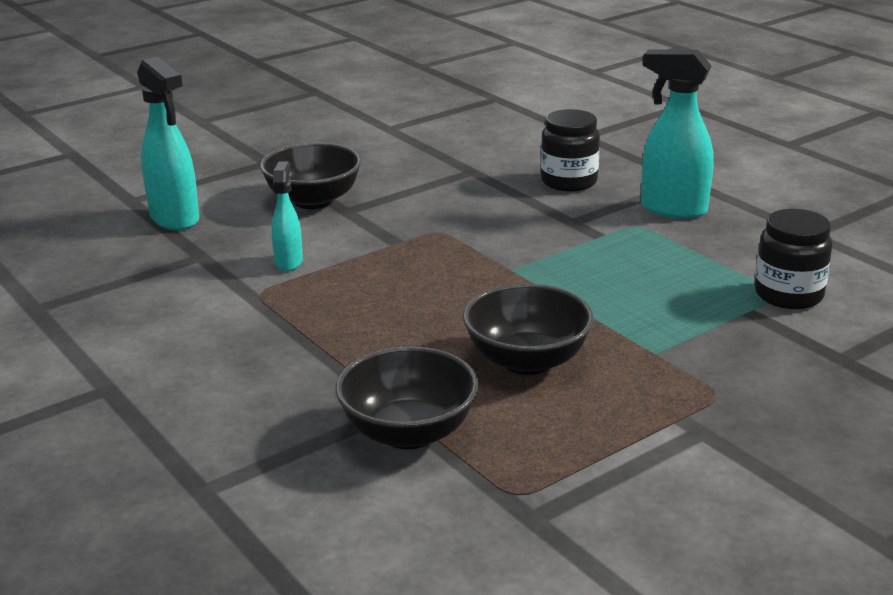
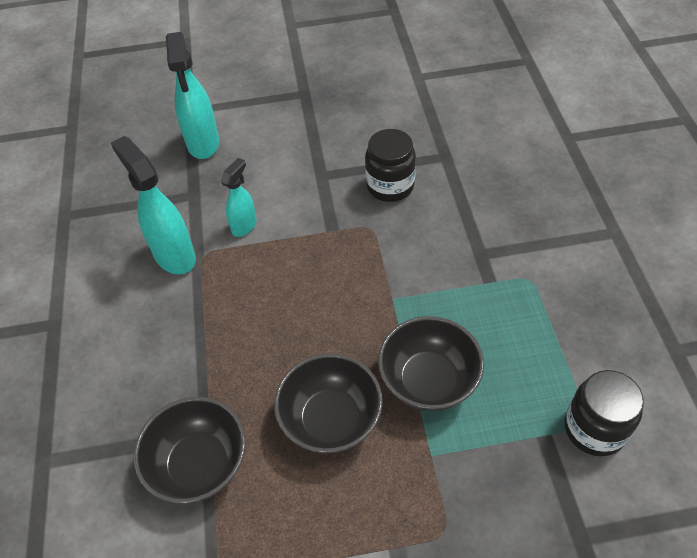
camera: 30 degrees right, 25 degrees up
(313, 200) = (306, 154): black bowl -> black bowl (428, 381)
(569, 181) = (513, 198): black jar -> black jar (390, 186)
(672, 209) = (575, 268): turquoise spray bottle -> turquoise spray bottle (174, 255)

